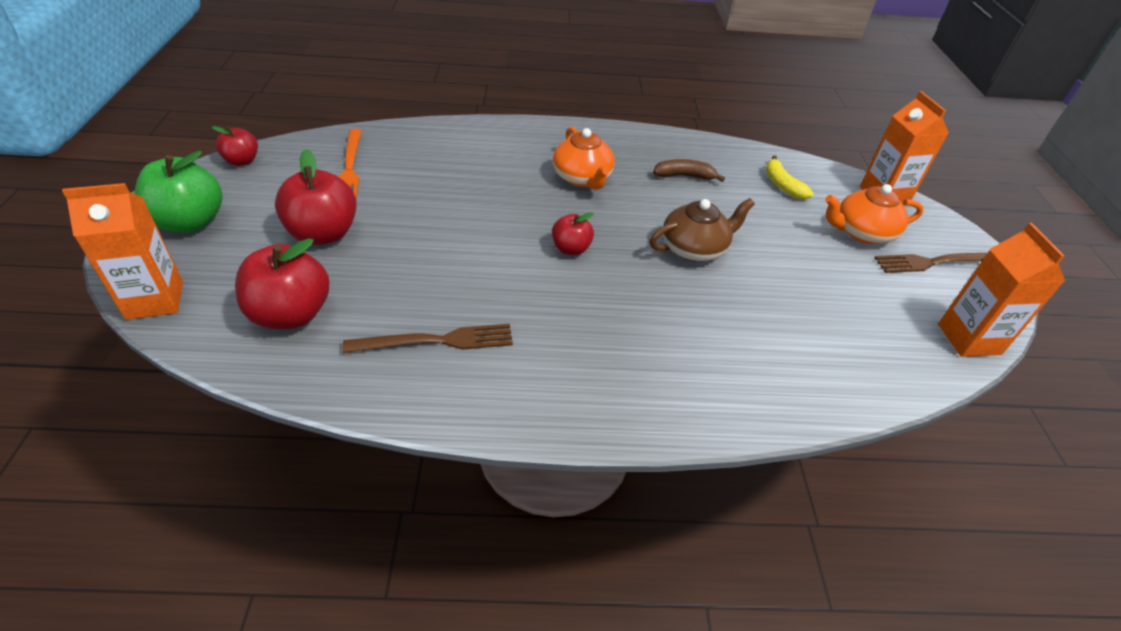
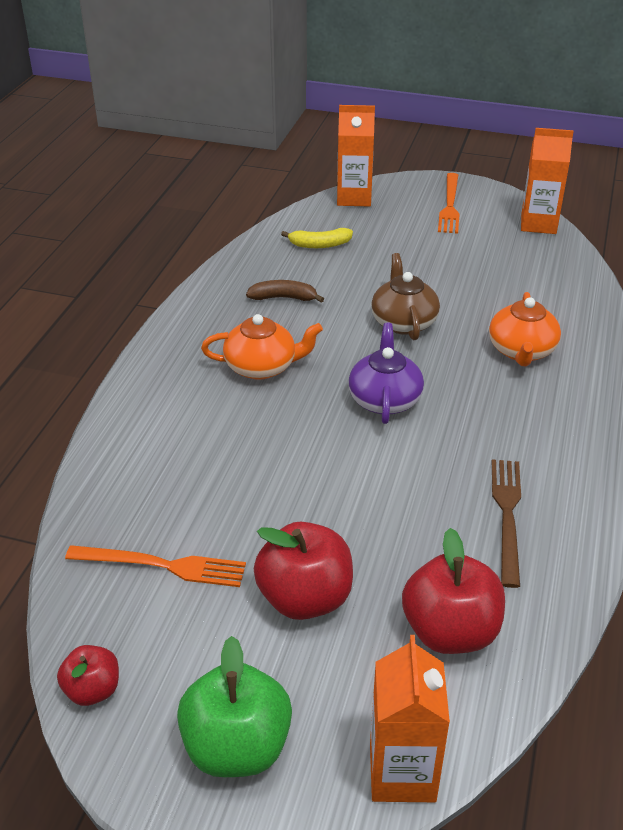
camera: 70 degrees left, 5 degrees down
(571, 249) = (384, 399): red apple -> purple teapot
(684, 176) = (284, 298): brown banana -> brown banana turned 75 degrees clockwise
(862, 233) = (403, 226): orange teapot -> orange teapot (521, 351)
(936, 262) = (450, 205): brown fork -> orange fork

